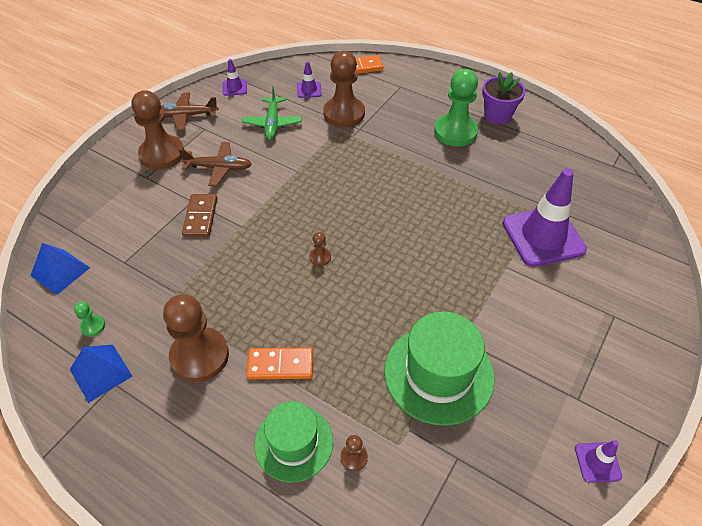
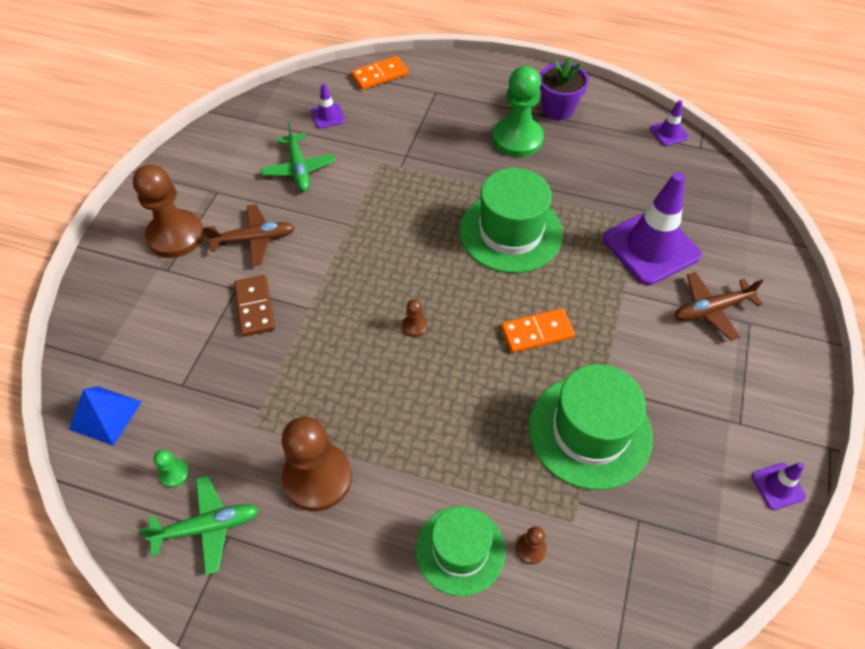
camera: 15 degrees left, 5 degrees up
(101, 372) = (207, 527): blue pyramid -> green plane
(186, 116) = (187, 179): brown plane -> brown plane (711, 309)
(235, 87) = (235, 130): purple traffic cone -> purple traffic cone (668, 133)
(280, 365) = (414, 465): orange domino -> orange domino (537, 332)
(344, 113) = (381, 140): brown pawn -> none
(425, 201) = (510, 232): none -> green hat

